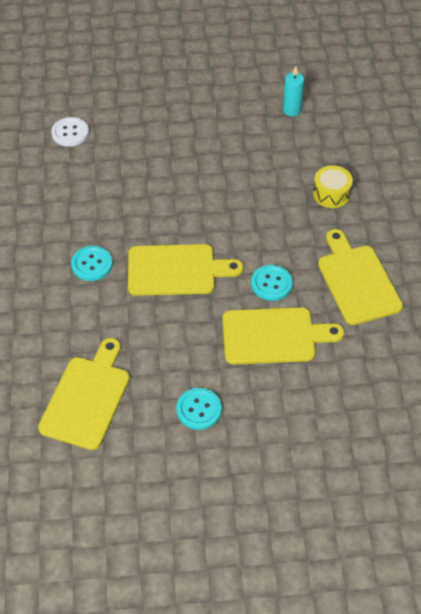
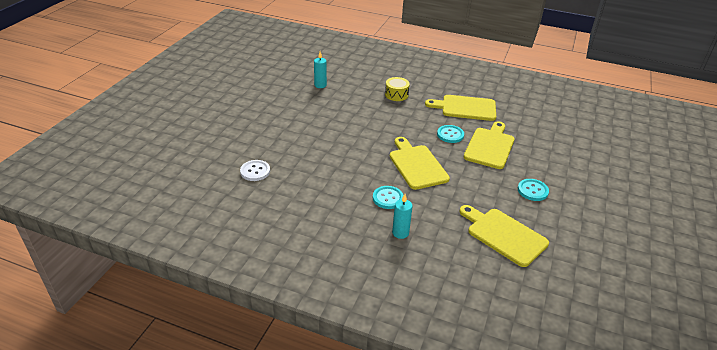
camera: 65 degrees left, 15 degrees down
(36, 296) = (400, 233): none -> turquoise candle
(176, 270) = (417, 165): yellow cutting board -> yellow cutting board turned 45 degrees counterclockwise

